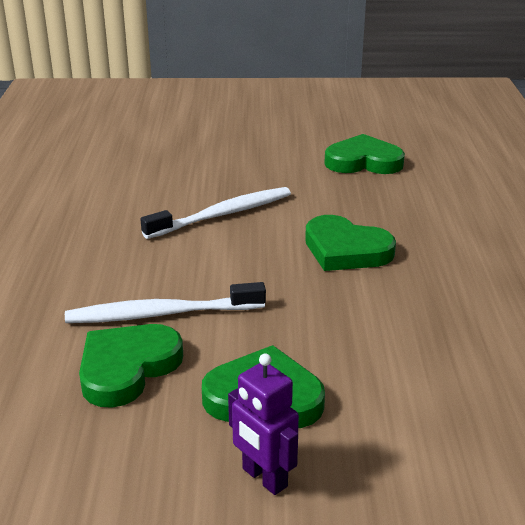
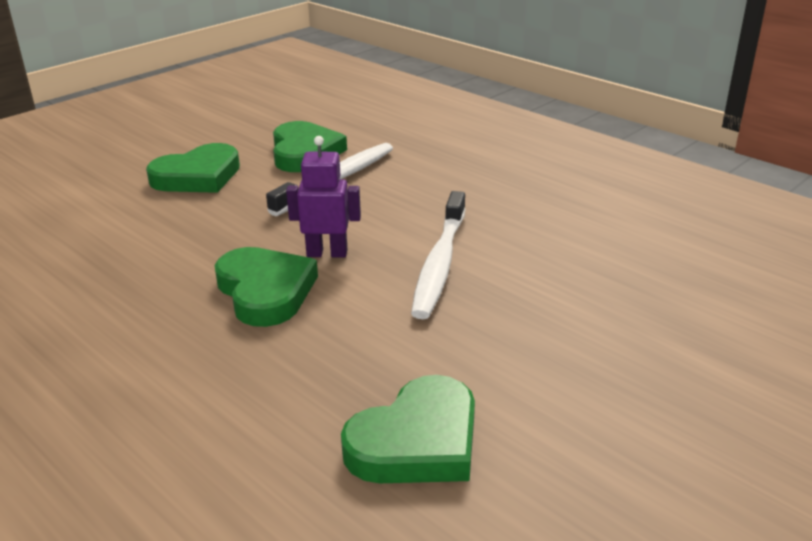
camera: 135 degrees right, 0 degrees up
(264, 478) = (154, 153): purple robot -> purple robot (327, 253)
(346, 250) = (265, 291): green heart -> green heart turned 75 degrees clockwise

